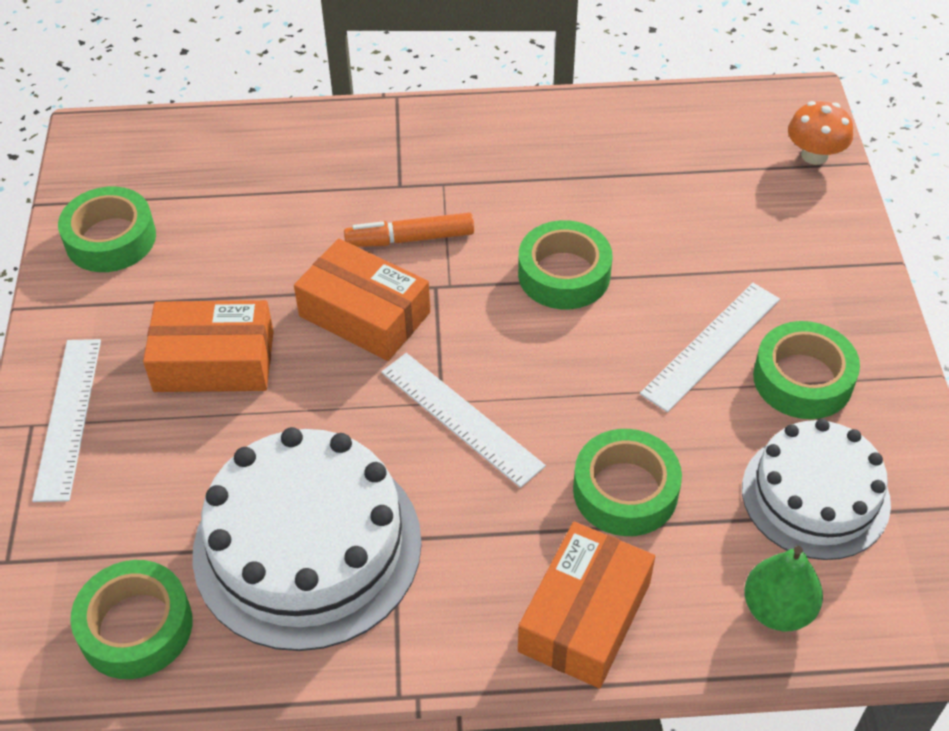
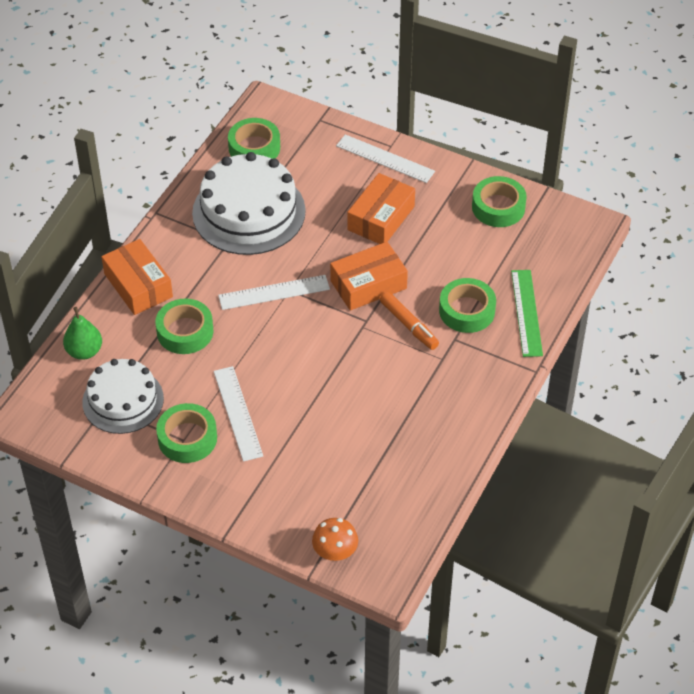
camera: 120 degrees right, 0 degrees up
(302, 138) = (526, 313): none -> green ruler
(410, 239) = (409, 325): orange marker -> orange marker turned 120 degrees clockwise
(564, 274) = (333, 378): green tape -> green tape (467, 311)

